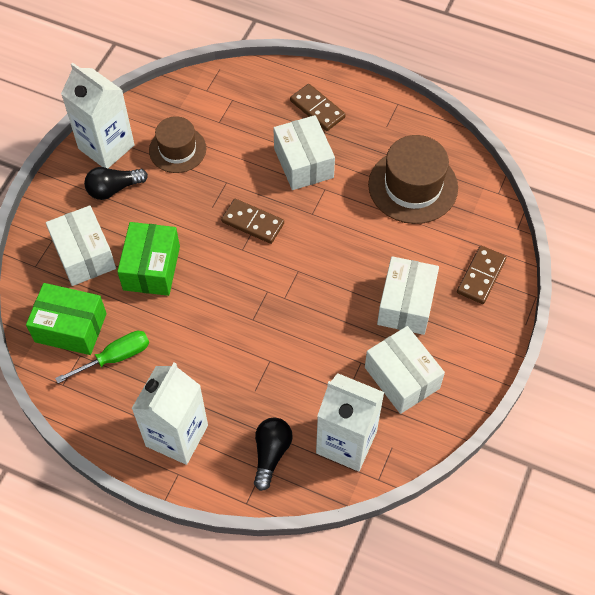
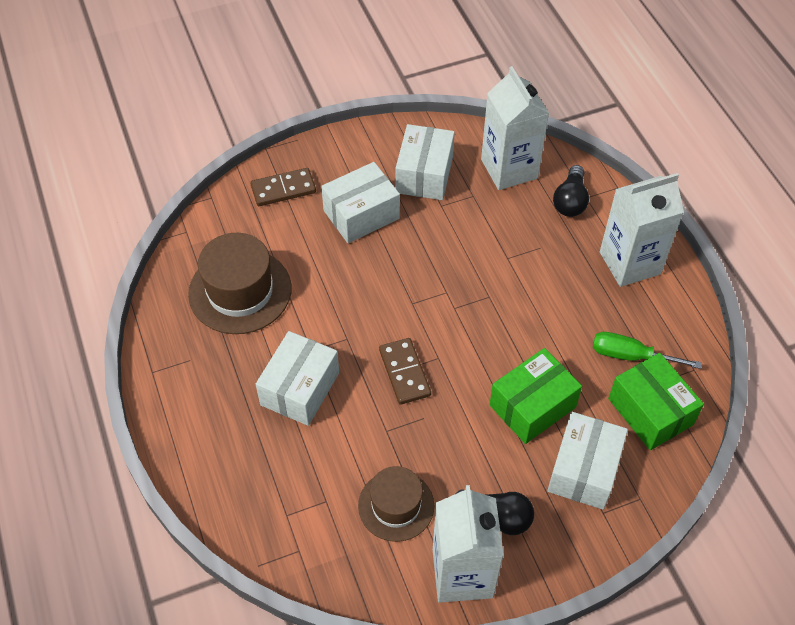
camera: 135 degrees left, 5 degrees down
(271, 454) = (570, 201): black light bulb -> black light bulb turned 45 degrees counterclockwise
(317, 109) = (224, 430): brown domino -> none

